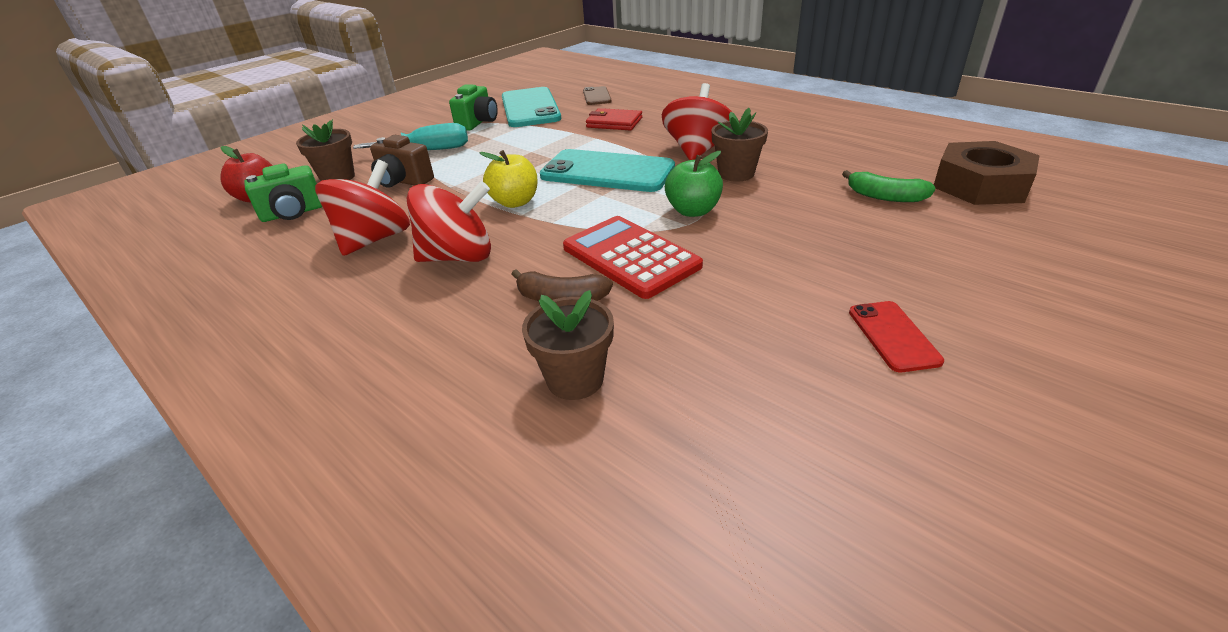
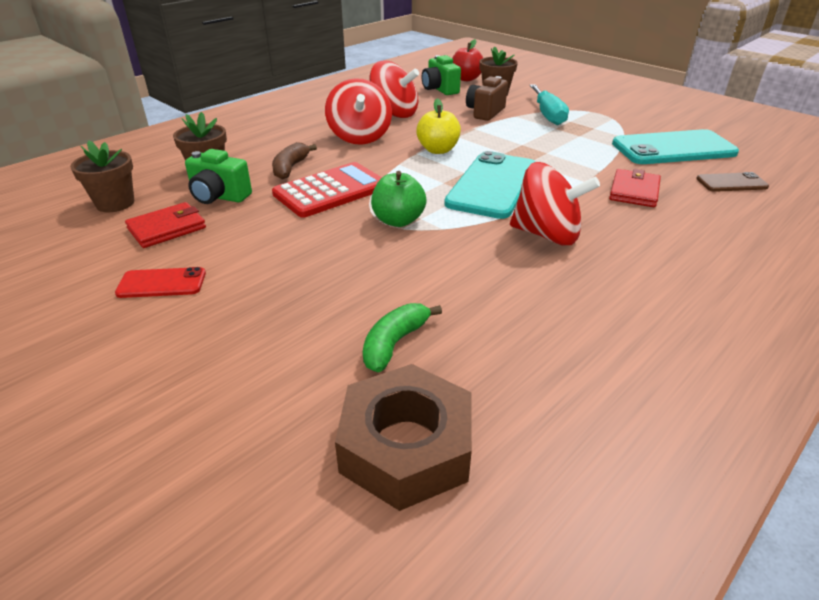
camera: 90 degrees right, 0 degrees up
(478, 123) = (621, 128): green camera -> green camera (219, 197)
(736, 173) = (479, 252): brown flower pot -> brown flower pot (115, 203)
(768, 371) = (167, 228): none -> red wallet

